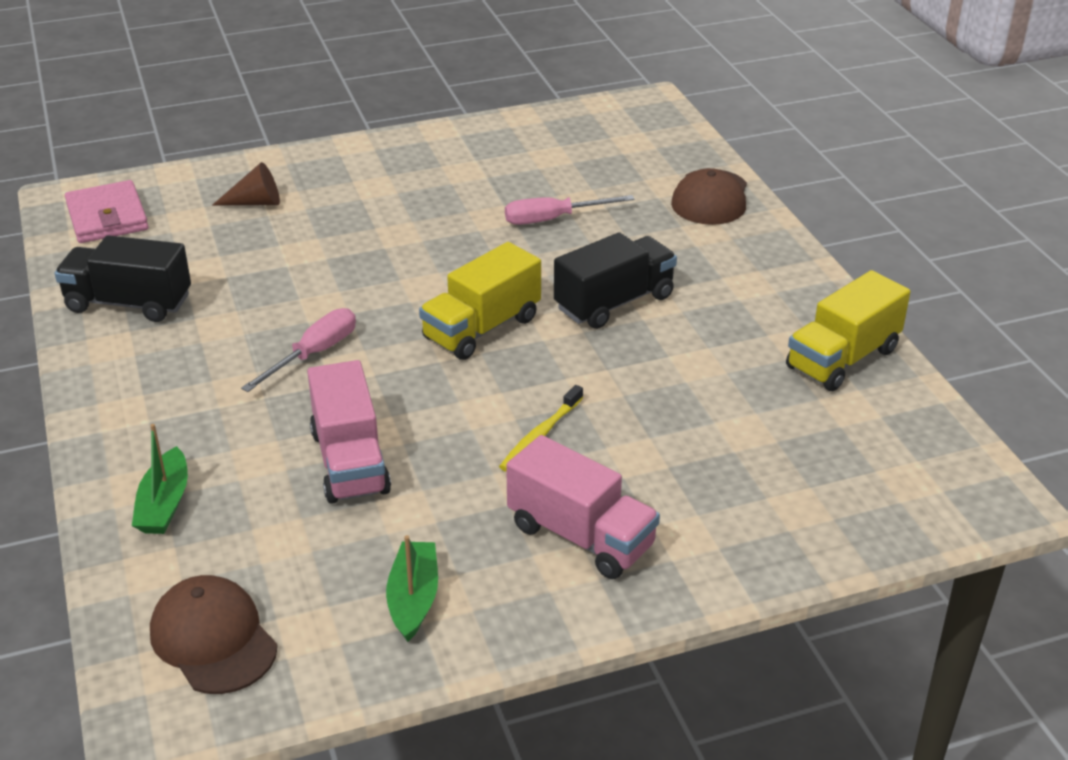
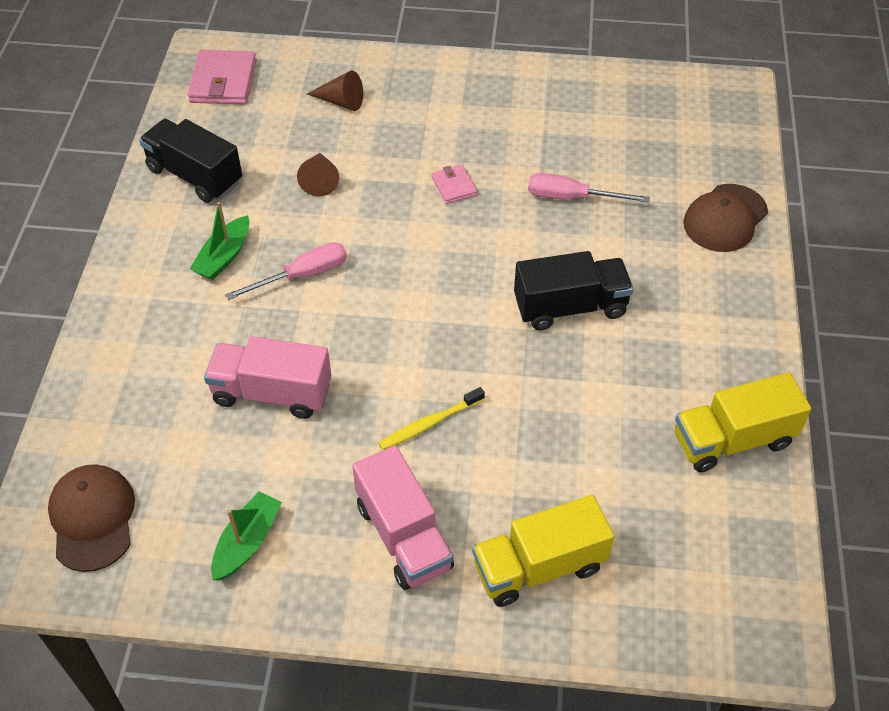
camera: 25 degrees right, 15 degrees up
(164, 504) = (122, 381): green boat -> green boat (224, 257)
(277, 271) = (319, 180): none -> brown cone
(350, 462) = (272, 393): pink truck -> pink truck turned 90 degrees clockwise
(427, 240) = (454, 186): none -> pink wallet
(482, 328) = (446, 296): yellow truck -> yellow truck (539, 567)

